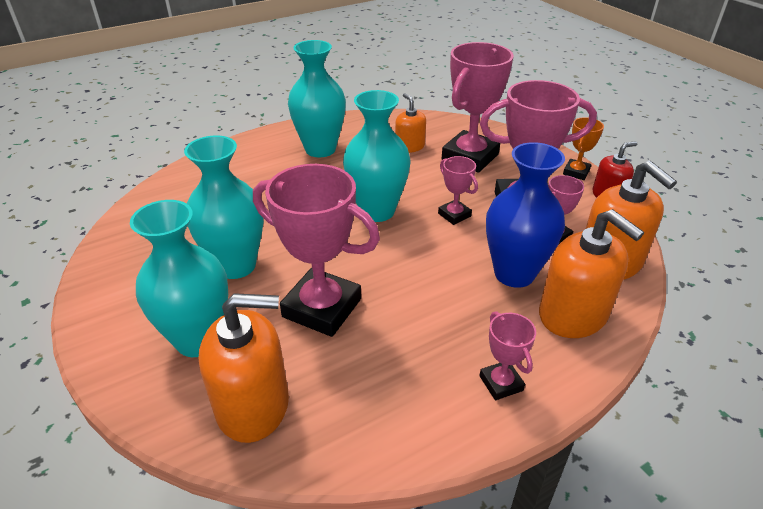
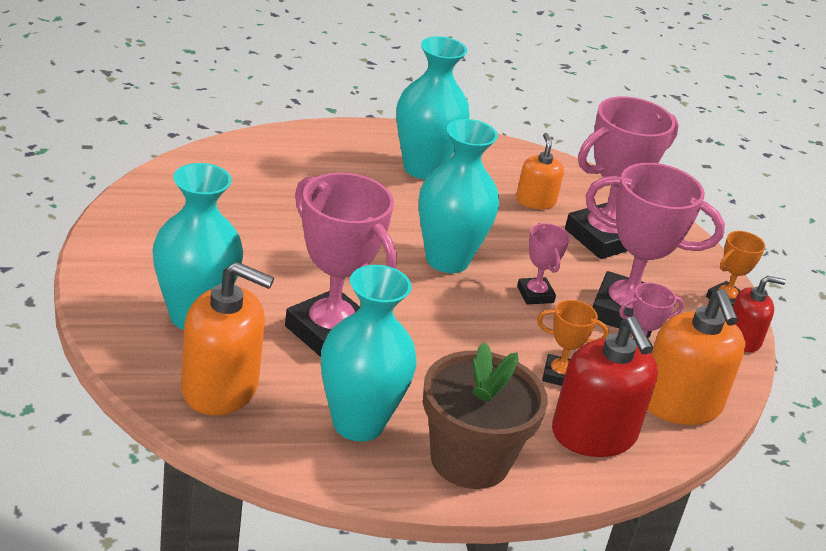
camera: 15 degrees right, 5 degrees down
(236, 265) = (262, 262): turquoise vase -> turquoise vase (358, 423)
(501, 383) = (470, 460): pink trophy -> brown flower pot
(514, 273) = (559, 375): blue vase -> orange trophy
(573, 315) = (594, 434): orange soap dispenser -> red soap dispenser

